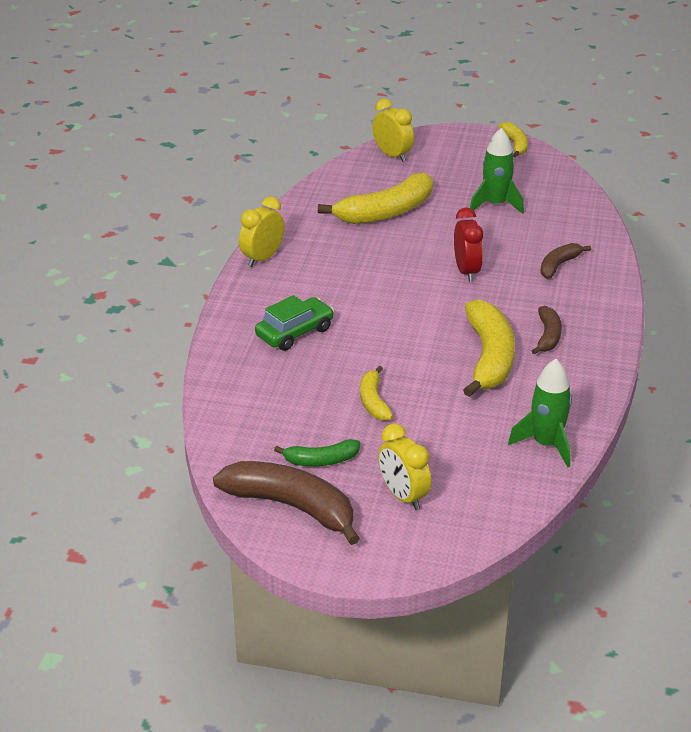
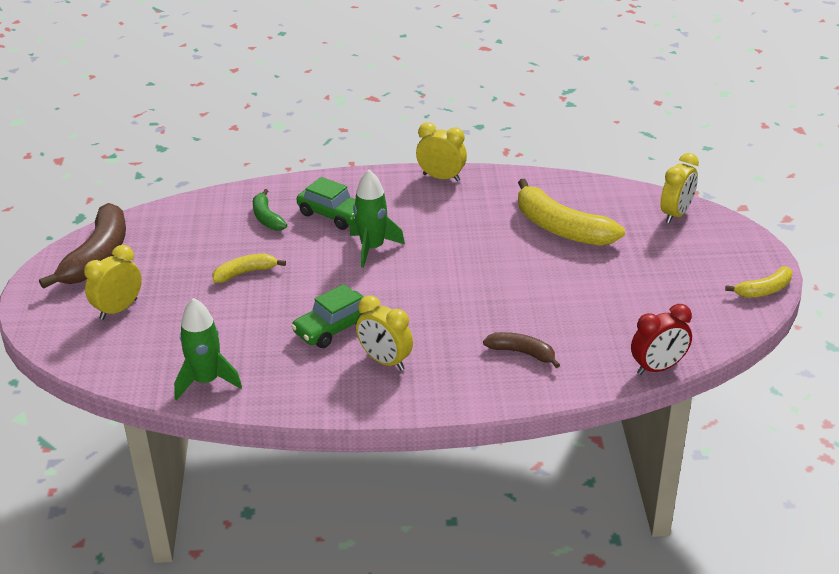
camera: 75 degrees right, 0 degrees up
(321, 460) = (158, 260): green banana -> green banana (267, 218)
(466, 271) = (478, 293): red clock -> red clock (658, 368)
(489, 358) = (333, 328): yellow banana -> green car
(495, 204) = (620, 294): green rocket -> green rocket (372, 248)
(548, 336) = (385, 361): brown banana -> yellow clock

